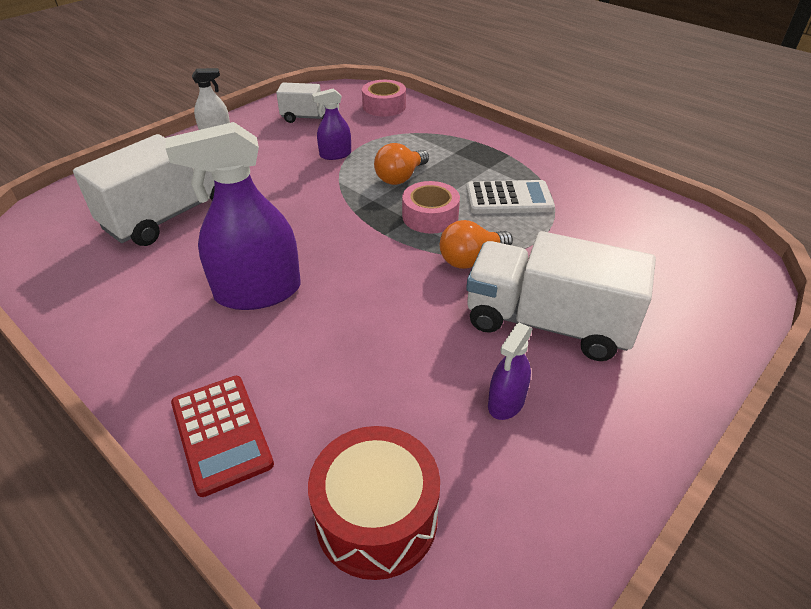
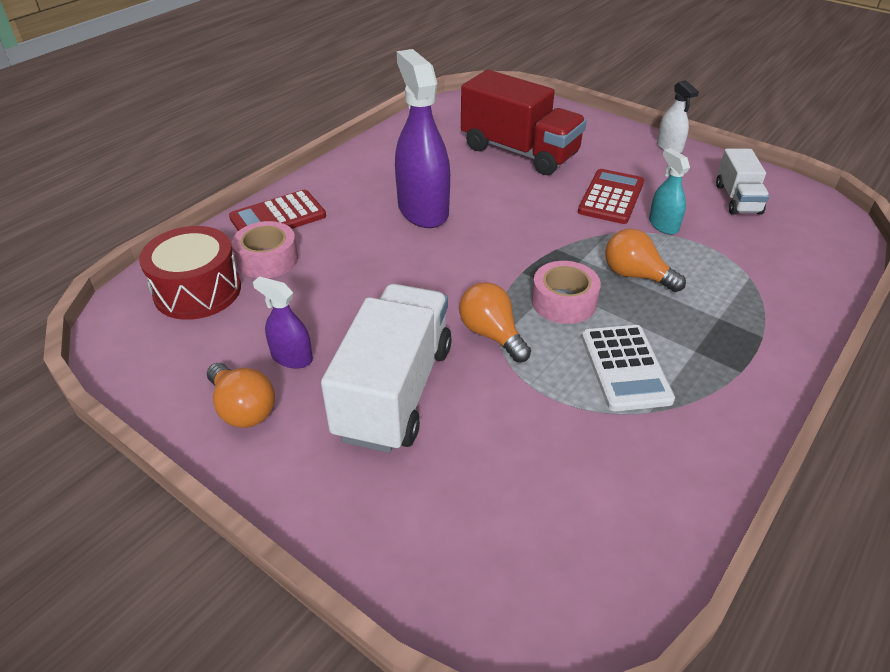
camera: 85 degrees right, 0 degrees up
(172, 214) = (519, 152): white truck -> red truck
(284, 172) = (611, 197): none -> red calculator
(335, 154) = (663, 225): purple spray bottle -> turquoise spray bottle
(384, 106) = (808, 251): pink tape -> pink tape (267, 259)
(587, 441) = (243, 409): none -> orange light bulb

